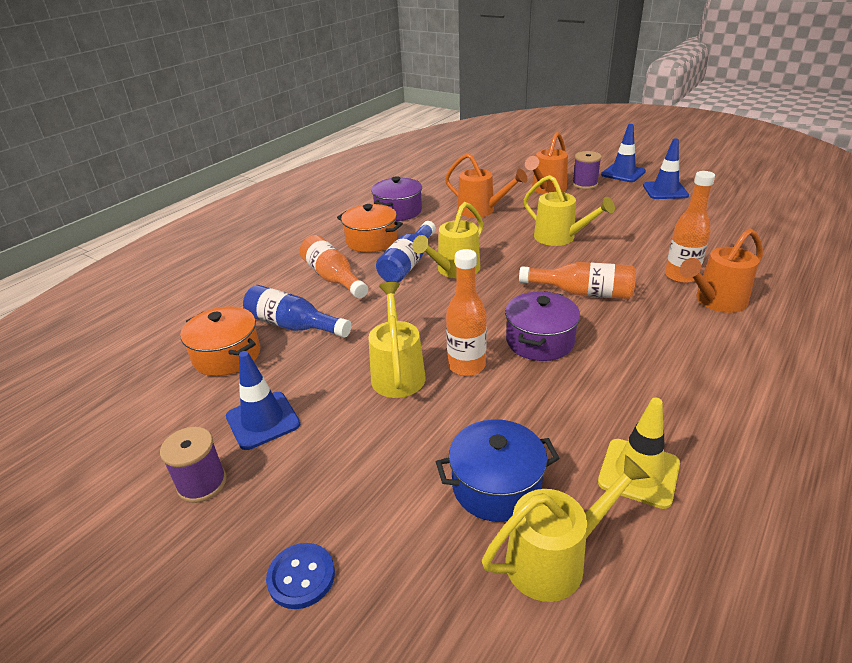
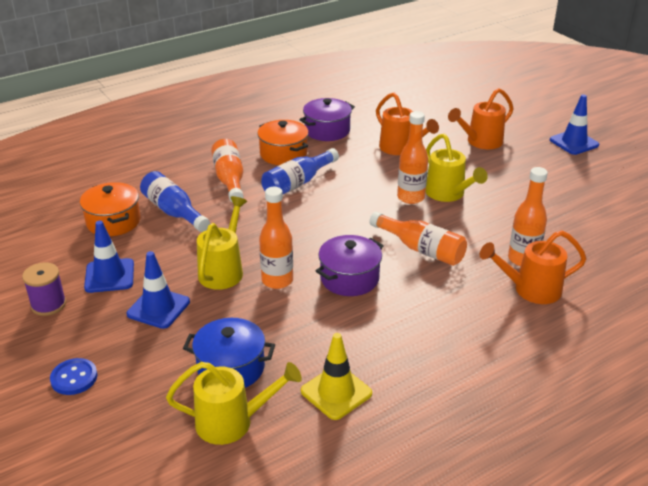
camera: 20 degrees right, 0 degrees up
(454, 270) = (330, 199): yellow watering can -> none
(529, 249) = (410, 197): none -> orange bottle
(584, 184) = (523, 145): purple spool -> none
(665, 191) = (597, 172): blue traffic cone -> blue traffic cone (158, 308)

